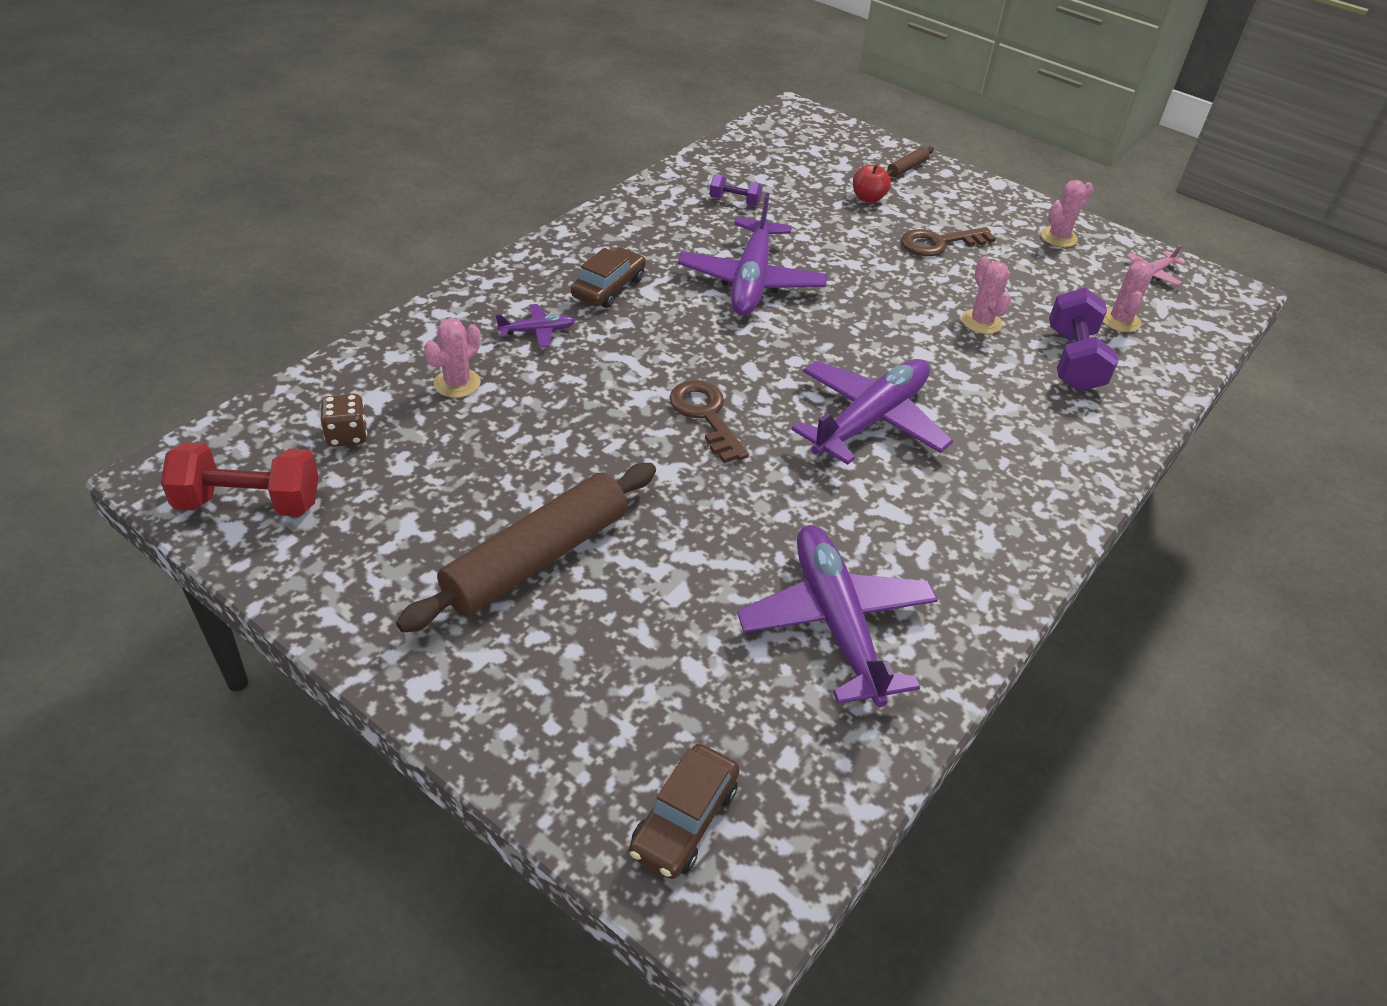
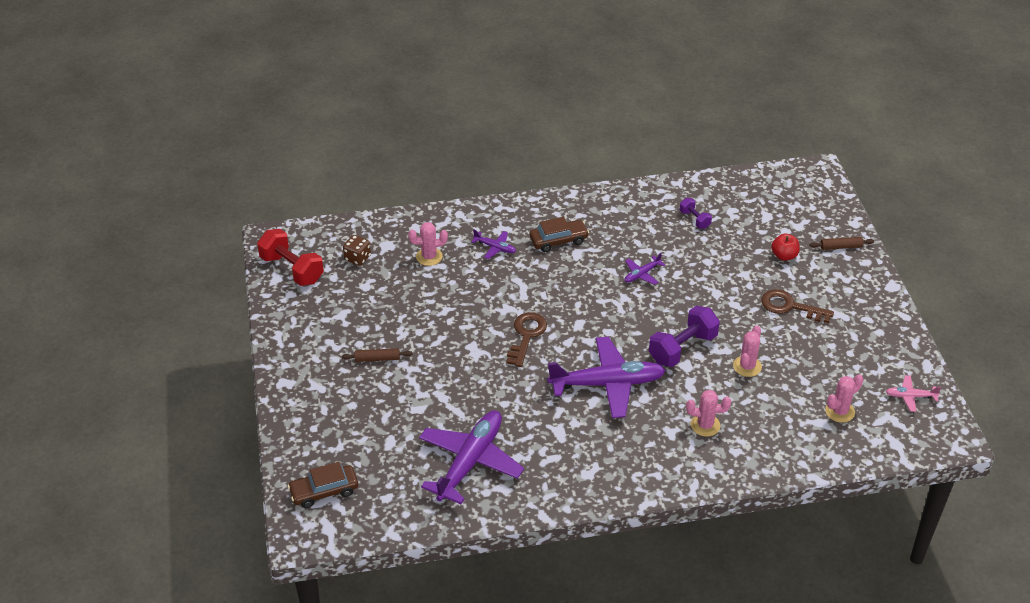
camera: 45 degrees right, 0 degrees up
(536, 558) = (377, 358): brown rolling pin -> brown rolling pin, size x0.41
(751, 280) = (642, 274): purple plane -> purple plane, size x0.44
(1058, 237) = (879, 342): pink cactus -> pink cactus (705, 425)
(1073, 361) = (771, 417): purple dumbbell -> purple dumbbell (682, 348)

